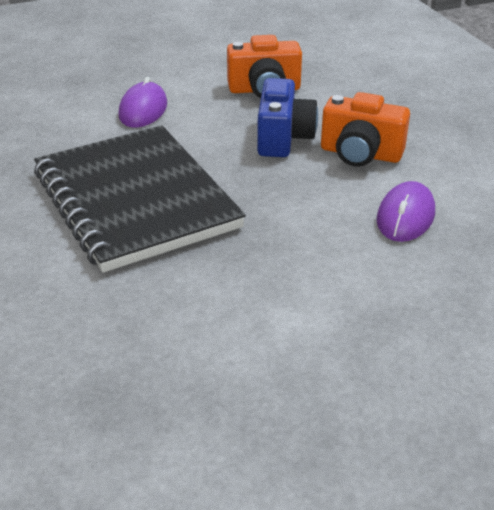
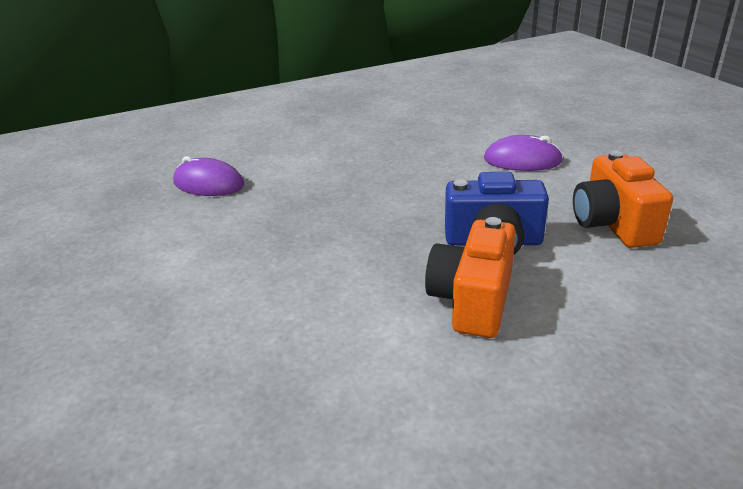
camera: 90 degrees right, 5 degrees down
(135, 200) = (360, 174): black notebook -> none
(405, 216) = (329, 334): purple mouse -> purple mouse (209, 184)

